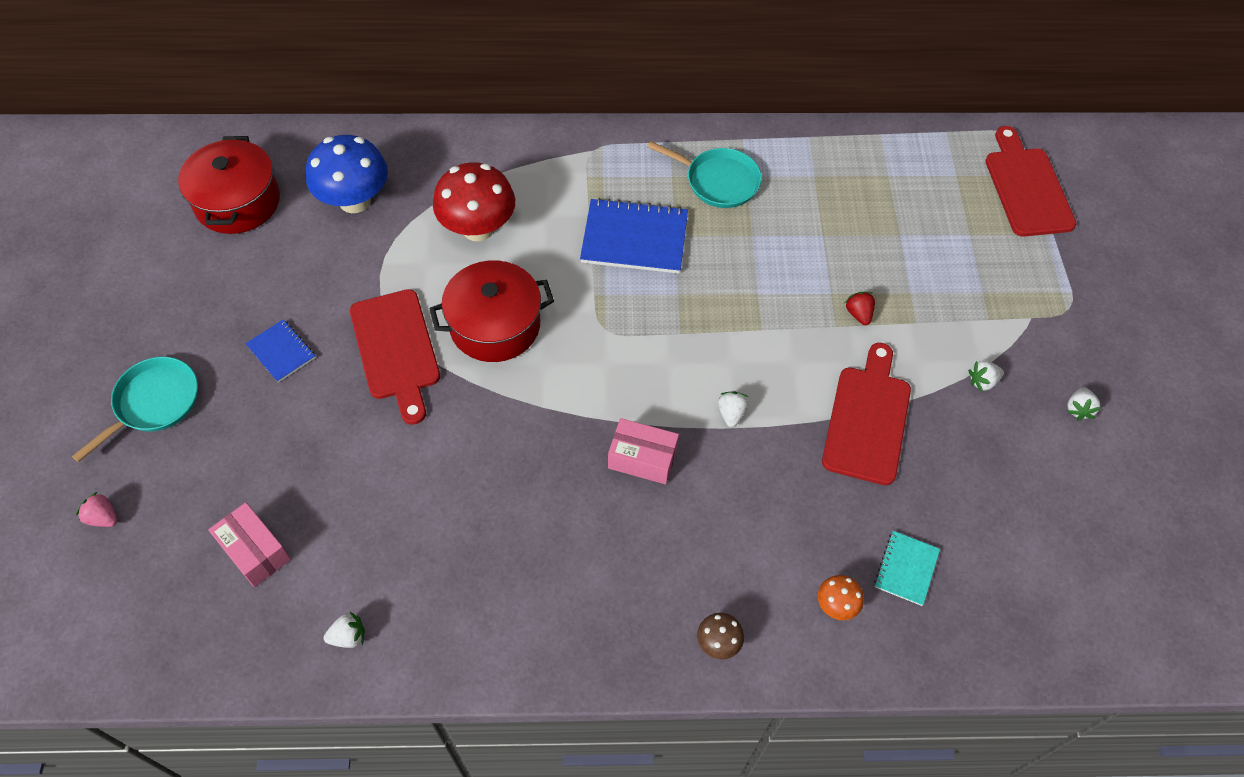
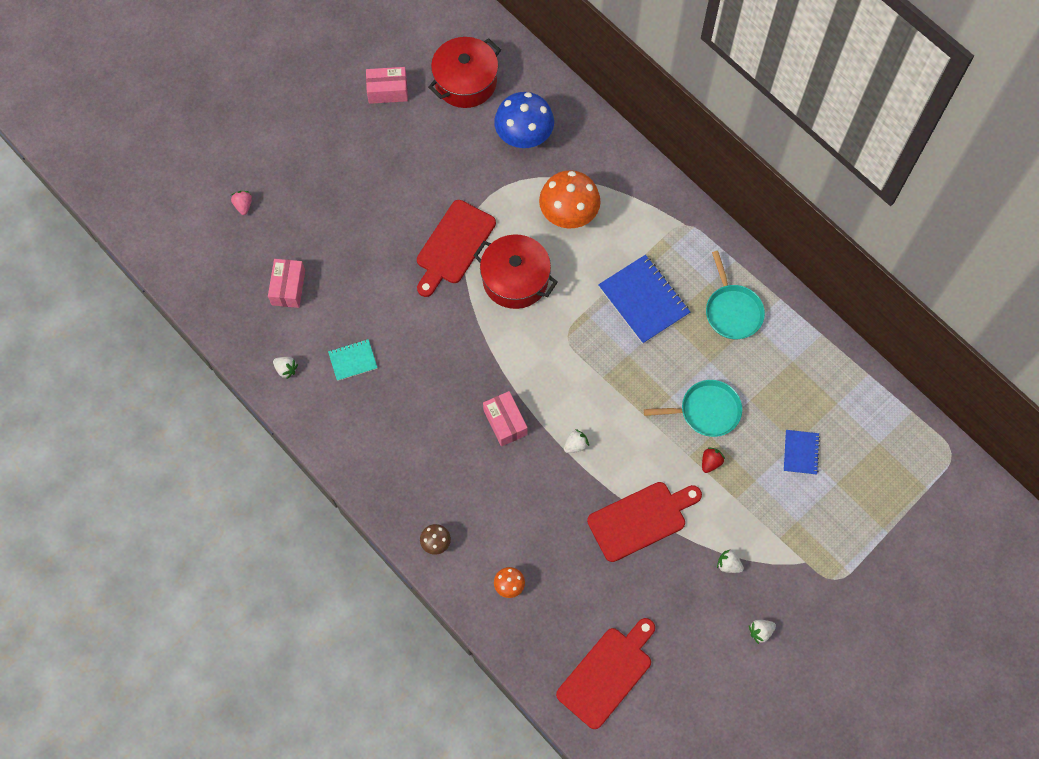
camera: 50 degrees right, 10 degrees up
(154, 402) = (318, 165): turquoise pan -> turquoise pan (706, 411)
(159, 273) = (387, 91): none -> pink box
(281, 352) = (400, 193): blue notebook -> blue notebook (800, 453)
(478, 228) = (568, 214): red mushroom -> orange mushroom
(906, 569) = (563, 606): turquoise notebook -> turquoise notebook (353, 360)
(1027, 187) = (912, 491): red cutting board -> red cutting board (607, 673)

